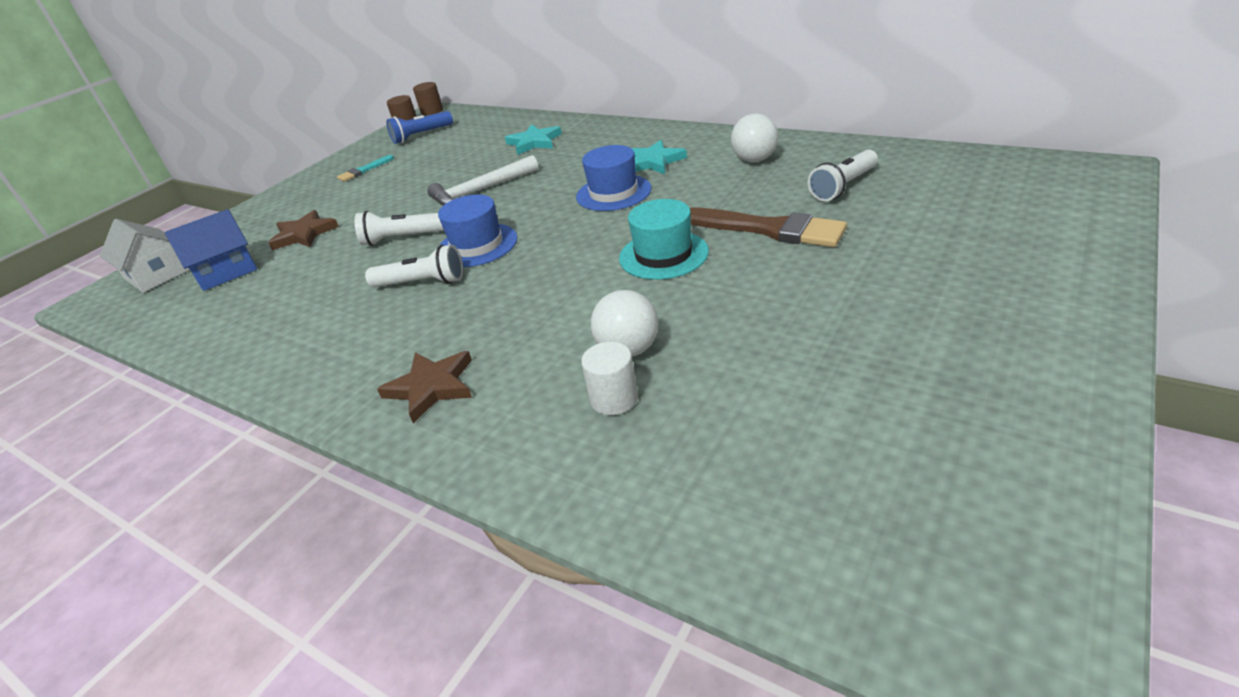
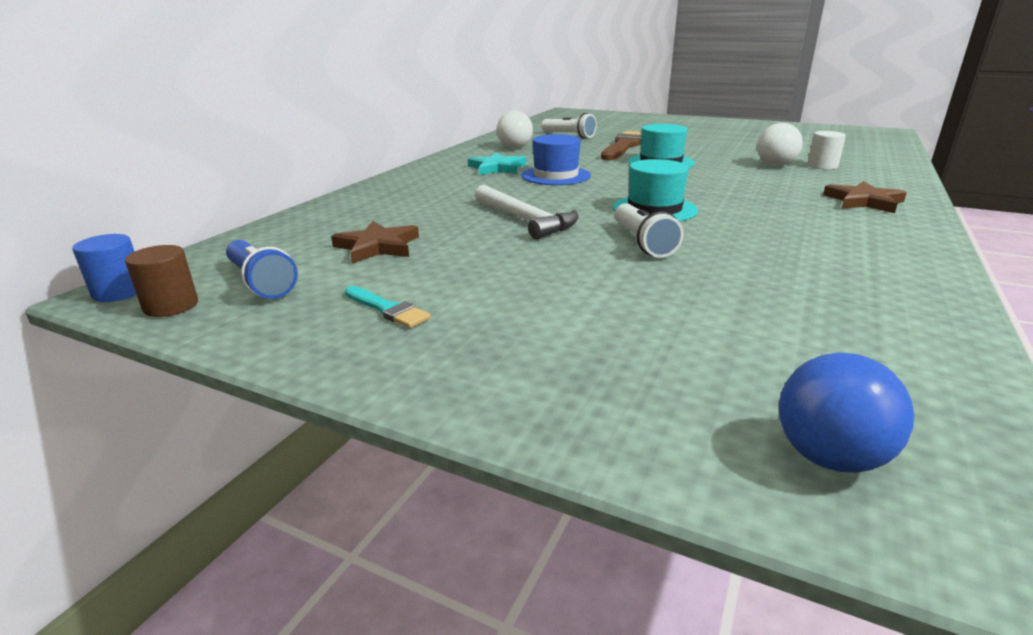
camera: 100 degrees left, 10 degrees down
(157, 274) = (829, 457): white house -> blue ball
(226, 271) = (769, 356): blue house -> none
(304, 234) = (633, 312): brown star -> brown star (377, 246)
(422, 283) = (731, 221): white flashlight -> none
(432, 111) = (119, 292): brown cylinder -> blue cylinder
(477, 245) = (654, 209): blue hat -> turquoise hat
(534, 142) = (396, 208): turquoise star -> none

